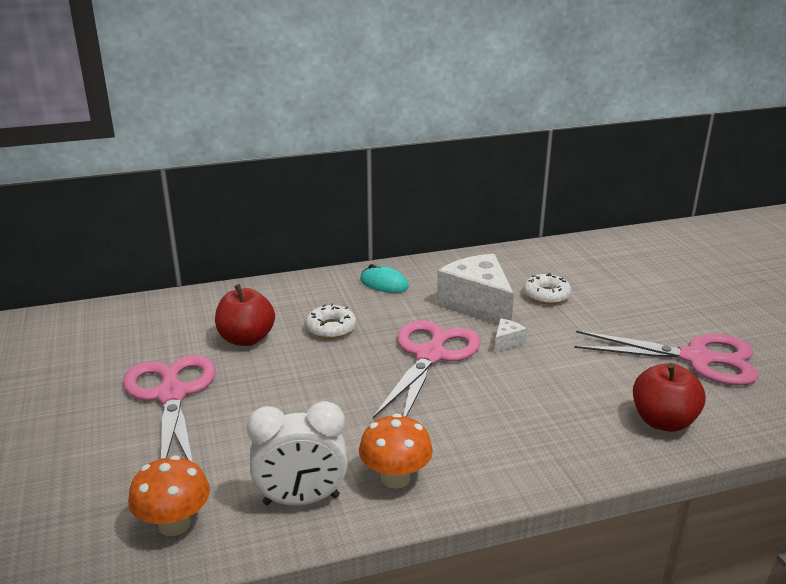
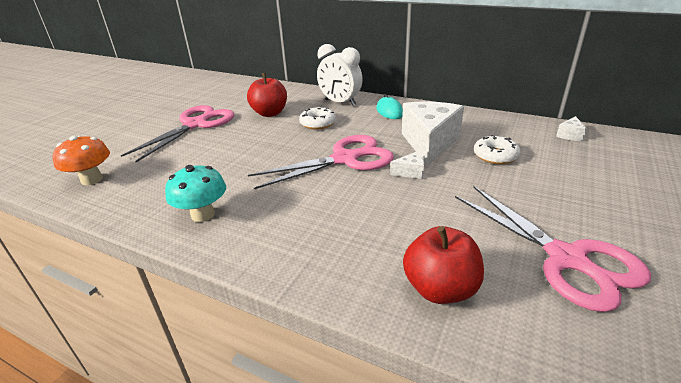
camera: 45 degrees right, 5 degrees up
(301, 500) = (147, 199): white clock -> white clock (340, 103)
(395, 478) = (203, 215): orange mushroom -> turquoise mushroom
(571, 252) = (570, 135): none -> white cheese

